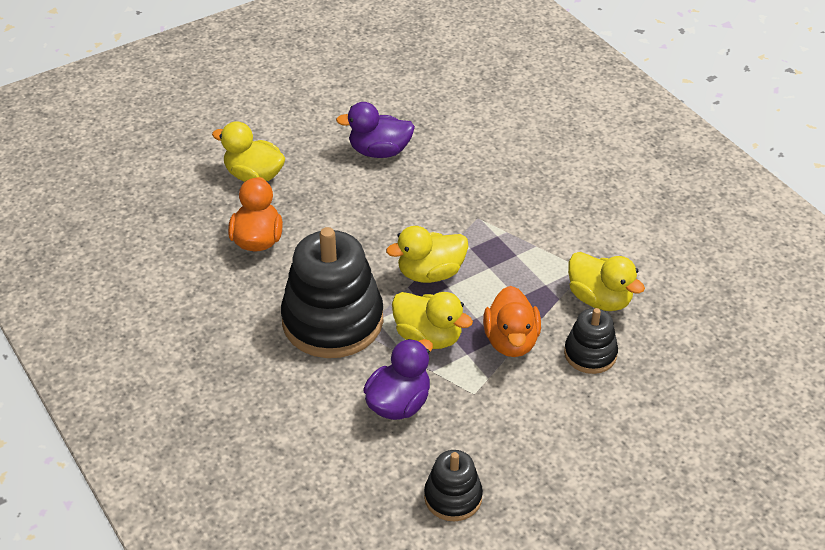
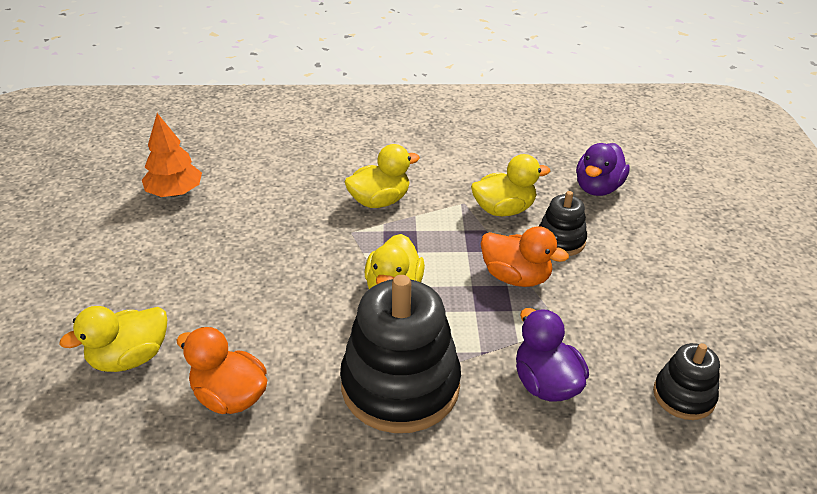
camera: 60 degrees left, 5 degrees down
(379, 151) = (201, 253): purple duck -> purple duck (598, 188)
(428, 337) = (473, 326): yellow duck -> yellow duck (379, 201)
(433, 100) = (175, 193): none -> orange tree

